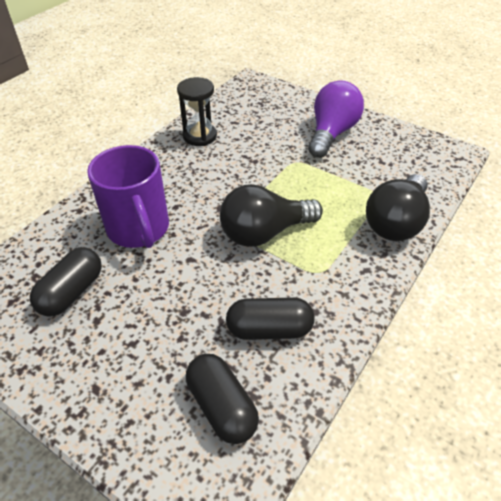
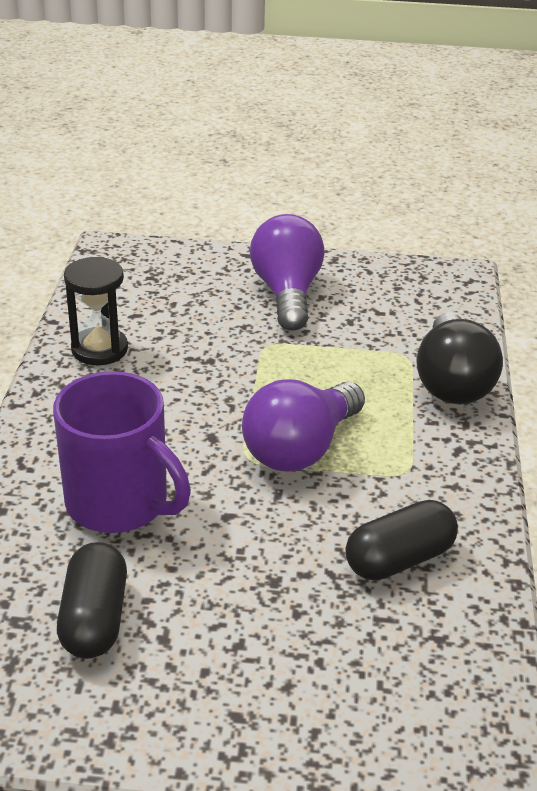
camera: 30 degrees left, 10 degrees down
(222, 406) = (412, 665): black capsule -> none
(264, 233) = (300, 448): black light bulb -> purple light bulb

